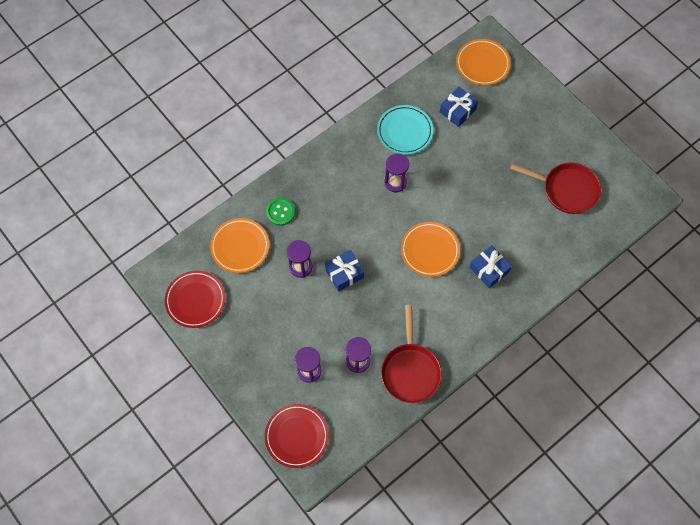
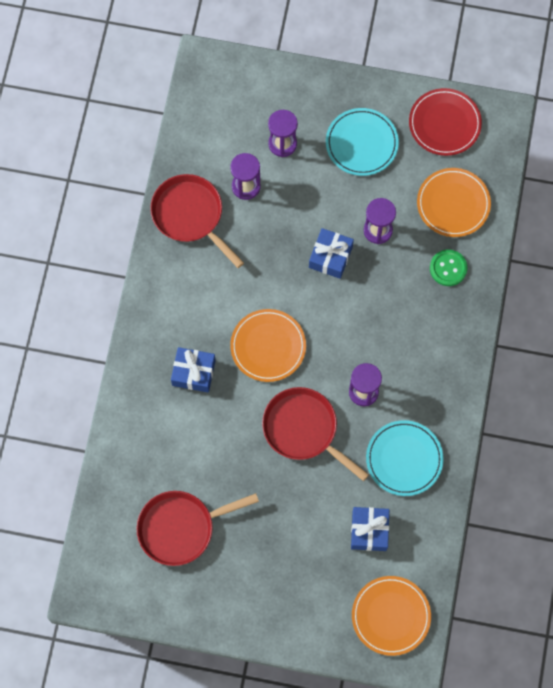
camera: 140 degrees right, 5 degrees up
(259, 329) = (361, 143): none -> turquoise plate
(296, 436) = (243, 82): red plate -> none
(449, 188) = (304, 430): none -> red pan

